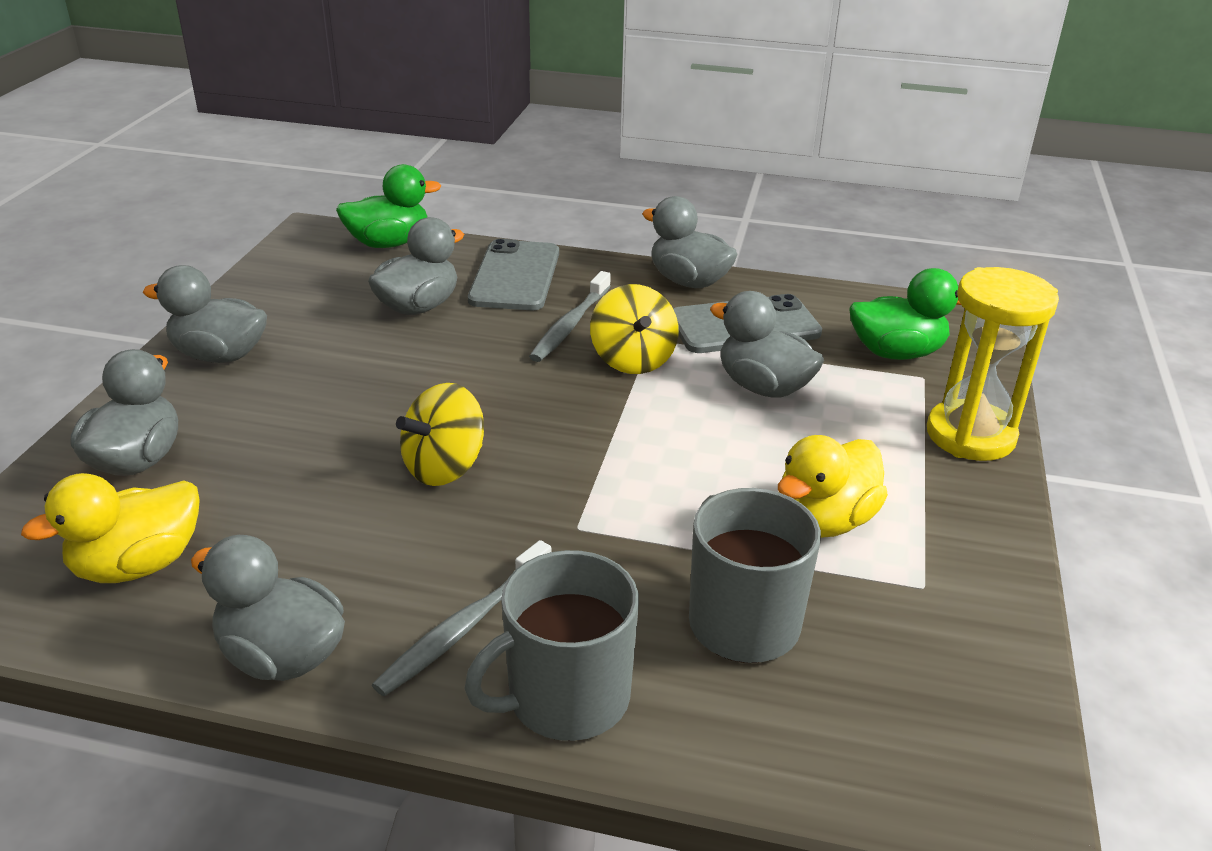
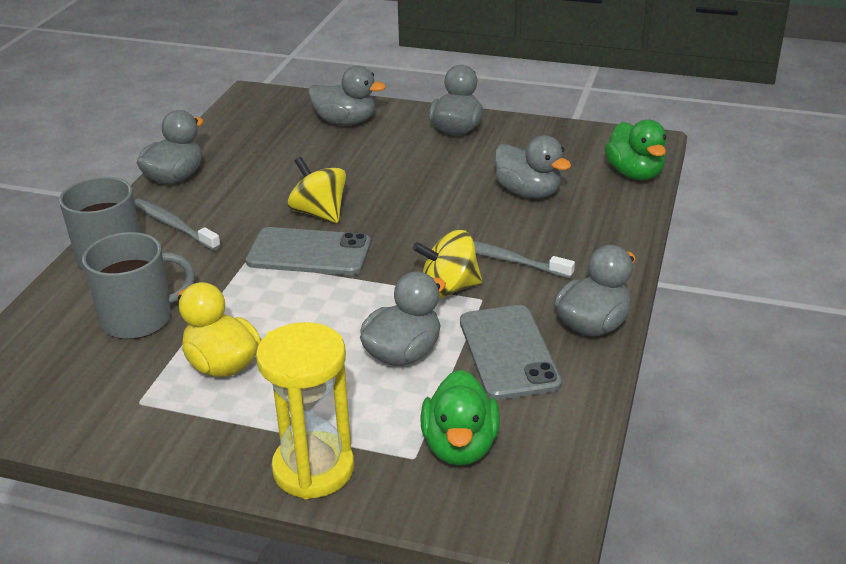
camera: 95 degrees right, 0 degrees up
(138, 565) = (255, 135): yellow duck -> none
(515, 276) = (586, 232): grey phone -> grey phone (309, 252)

